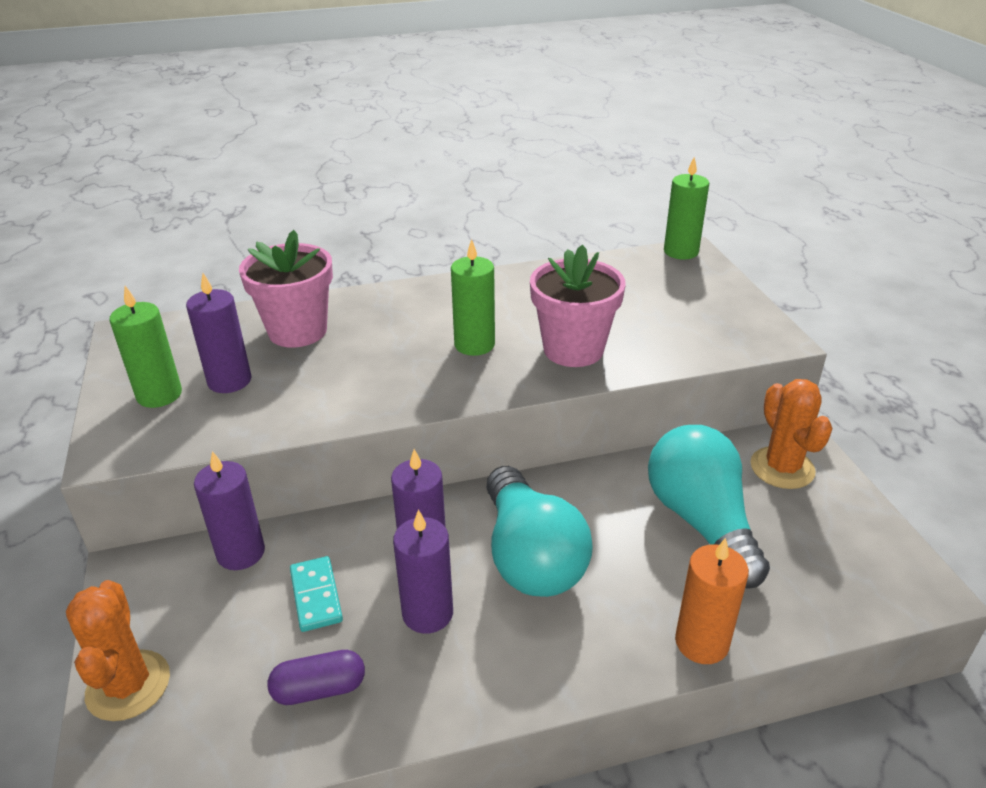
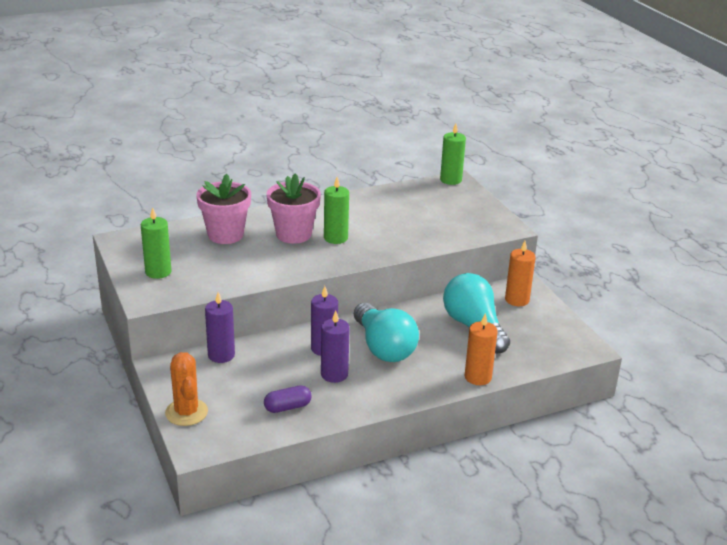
camera: 10 degrees left, 5 degrees down
(229, 381) = (196, 263): purple candle -> none
(316, 596) = (271, 371): turquoise domino -> none
(573, 349) = (394, 238): pink flower pot -> pink flower pot (293, 234)
(782, 468) = (517, 300): orange cactus -> orange candle

